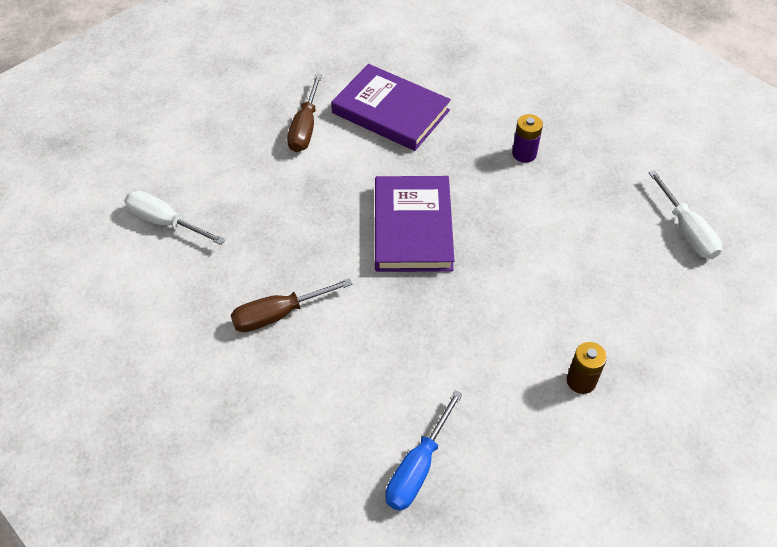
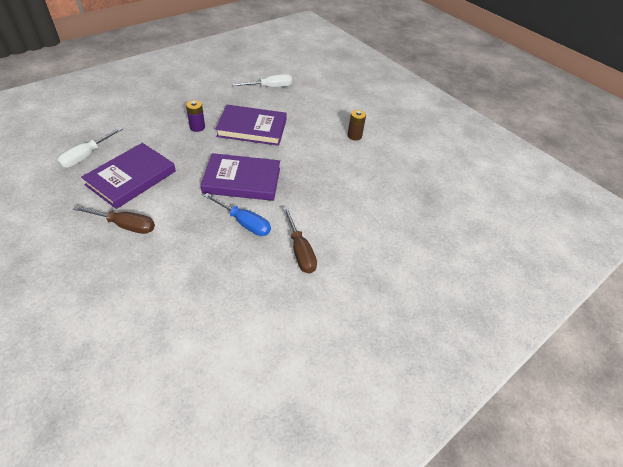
camera: 90 degrees left, 5 degrees down
(164, 221) = (196, 322): white screwdriver -> white screwdriver (85, 156)
(417, 468) = (405, 198): blue screwdriver -> blue screwdriver (245, 223)
(546, 221) = (252, 128): none -> purple book

